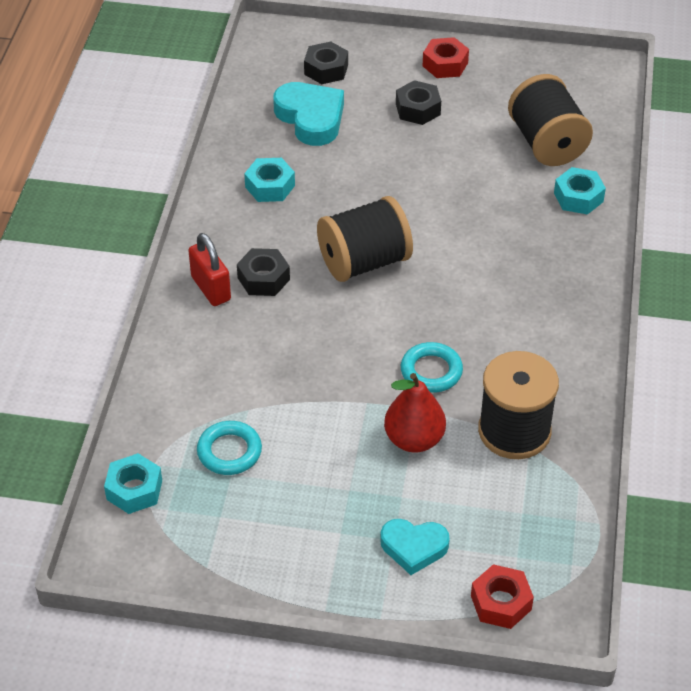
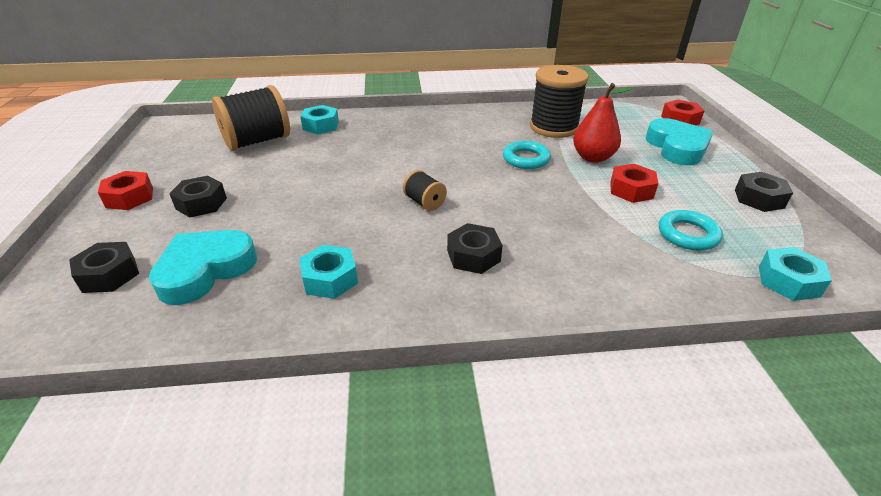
camera: 105 degrees left, 10 degrees down
(211, 288) = (506, 289): red padlock -> none
(265, 560) = (759, 198): none -> black nut
(327, 444) = (631, 190): none -> red nut
(364, 262) = (424, 202): black spool -> black spool, size x0.48
(414, 547) = (677, 147): turquoise heart -> turquoise heart, size x1.52

